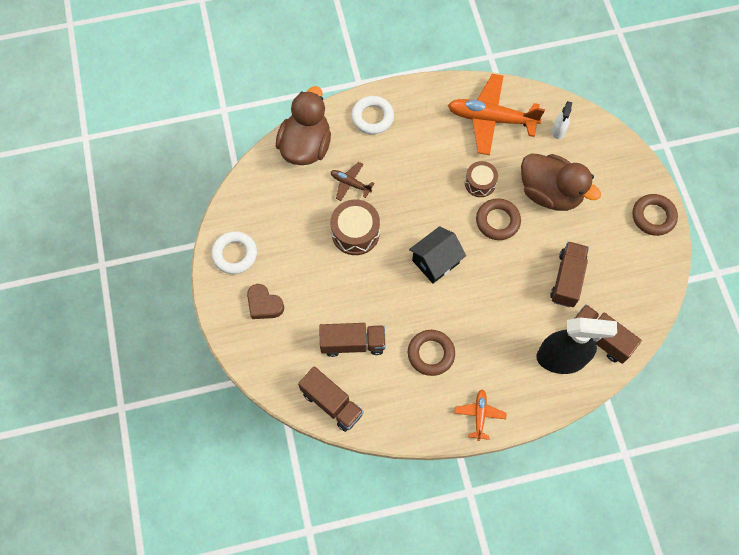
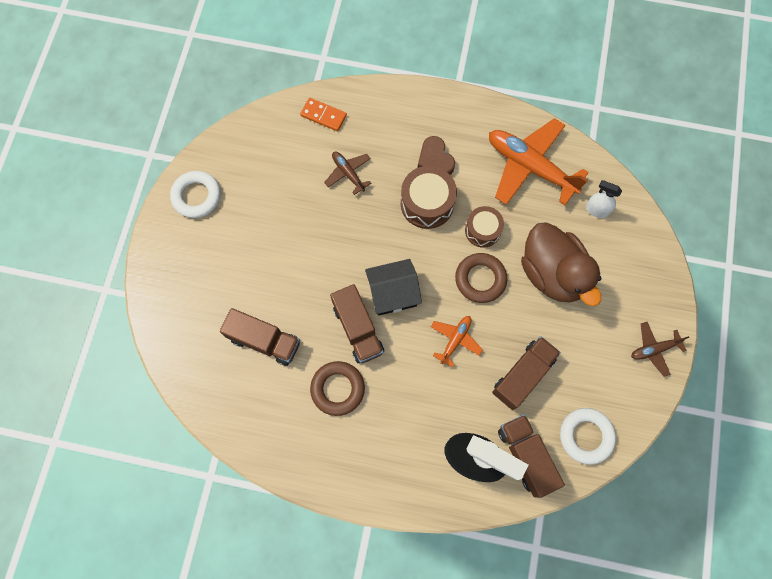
camera: 25 degrees right, 5 degrees up
(264, 304) = (198, 260): brown heart -> brown heart (435, 160)
(306, 146) = (323, 115): brown duck -> orange domino
(332, 403) = (212, 393): brown truck -> brown truck (358, 329)
(355, 233) = (326, 227): brown drum -> brown drum (427, 203)
(372, 117) = (406, 113): white ring -> white ring (585, 436)
(479, 415) = (354, 478): orange plane -> orange plane (455, 340)
(558, 131) = (596, 210): white spray bottle -> white spray bottle turned 75 degrees clockwise
(653, 216) = (654, 349): brown ring -> brown plane

